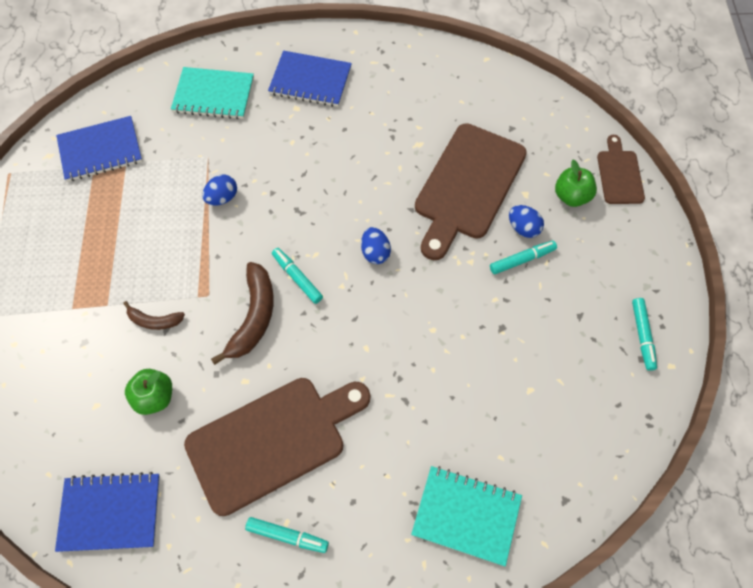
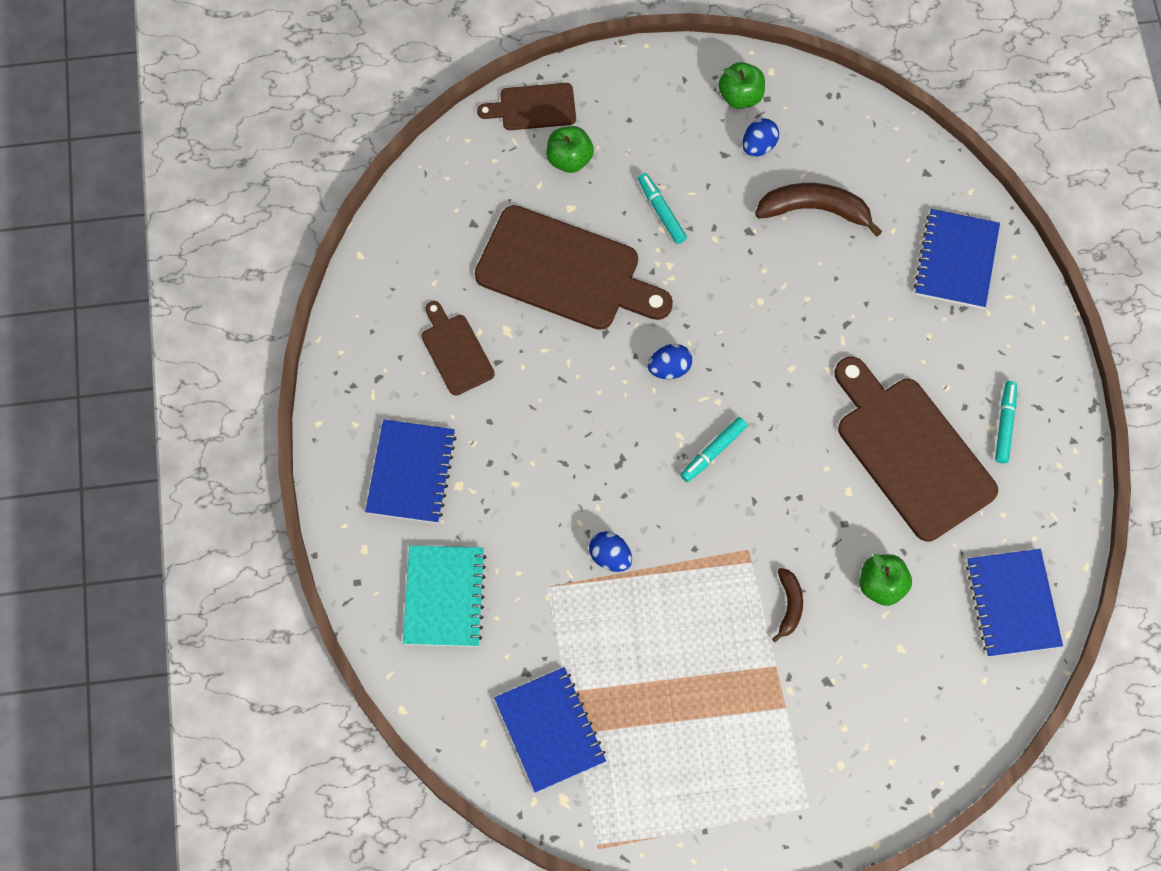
camera: 95 degrees left, 5 degrees up
(254, 317) = (769, 493): brown banana -> brown banana (814, 210)
(403, 111) = (456, 351): none -> brown cutting board
(466, 515) = (956, 260): turquoise notebook -> blue notebook
(523, 228) = (619, 210): blue egg -> blue egg (758, 146)
(642, 336) = (740, 96): turquoise marker -> green apple

